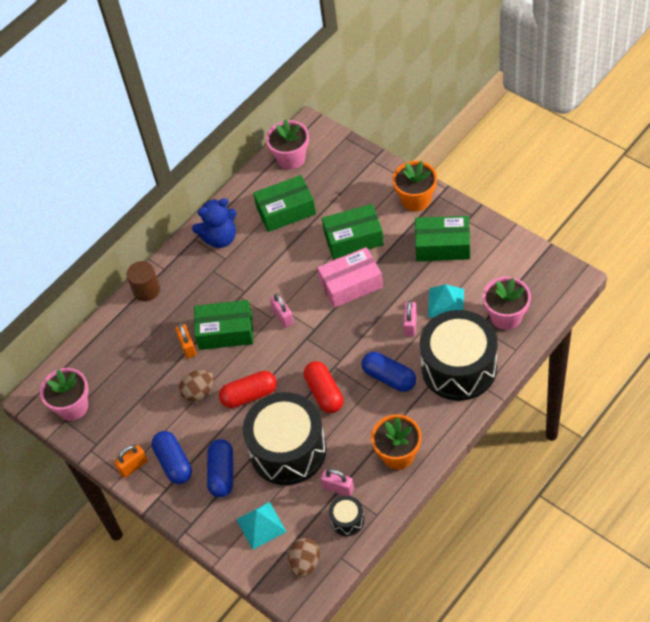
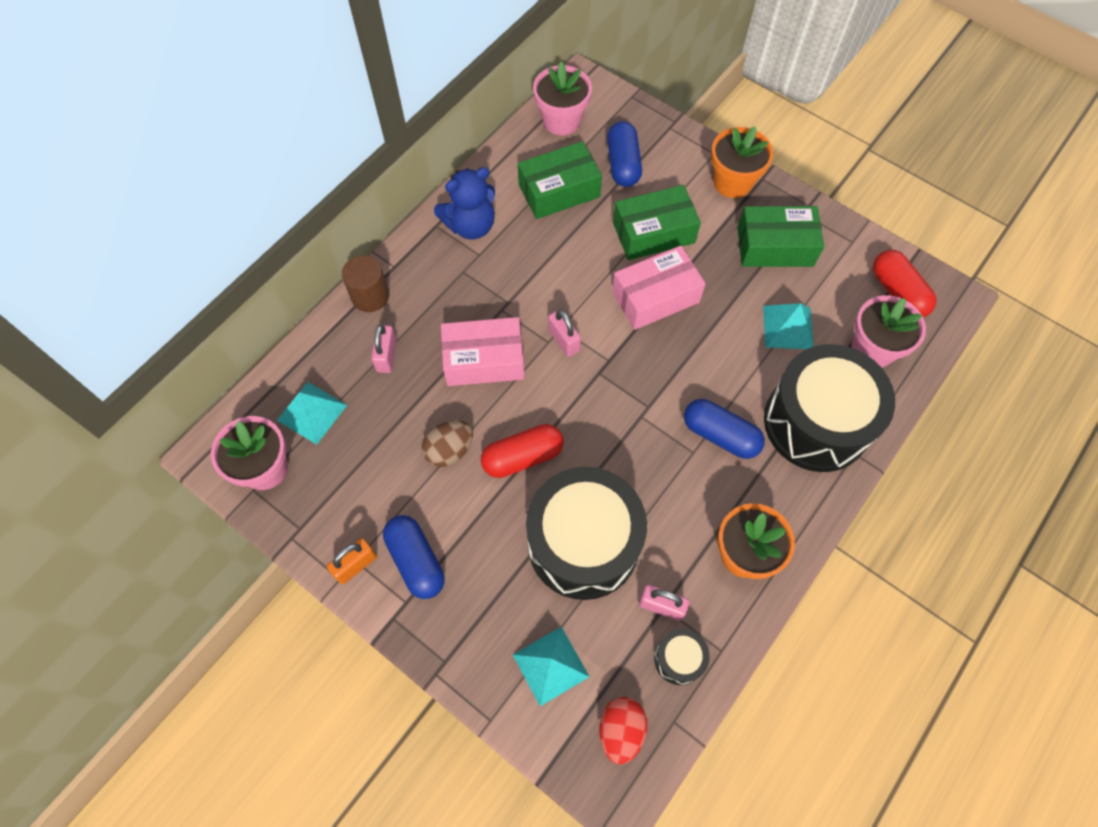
camera: 10 degrees left, 10 degrees up
(105, 370) = (312, 412): none -> turquoise pyramid
(187, 347) = (431, 381): orange padlock -> none
(222, 473) = (488, 579): blue capsule -> blue capsule (623, 164)
(225, 332) = (484, 360): green box -> pink box
(305, 563) = (621, 730): brown egg -> red egg
(324, 393) = (630, 456): red capsule -> red capsule (897, 292)
(410, 325) = (742, 357): pink padlock -> pink padlock (386, 356)

